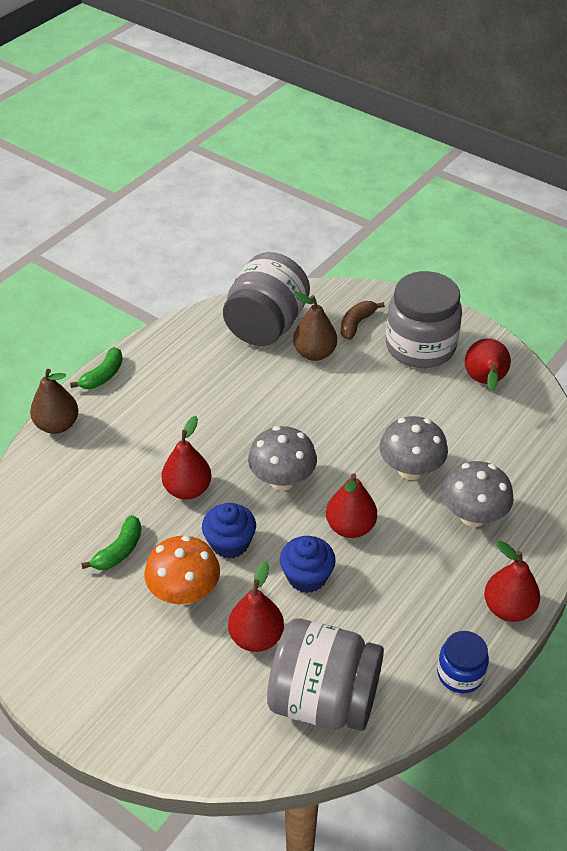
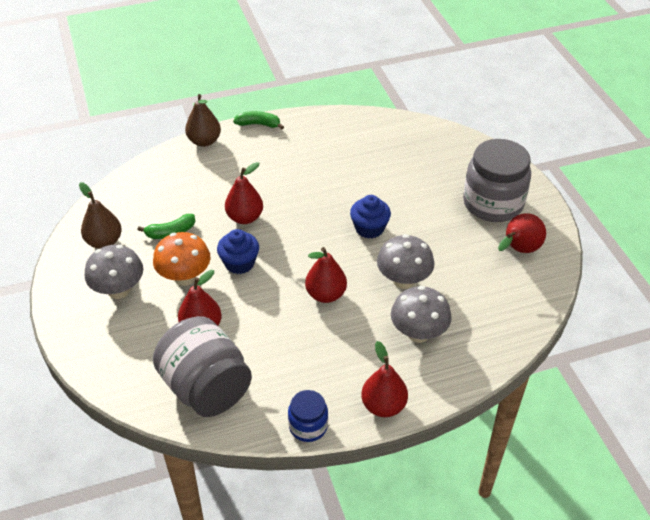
camera: 35 degrees right, 0 degrees up
(103, 376) = (258, 124): green banana -> green banana turned 150 degrees counterclockwise
(266, 325) = (394, 140): grey jar -> none
(282, 480) = (309, 242): grey mushroom -> grey mushroom (119, 290)
(307, 576) = (267, 309): blue cupcake -> blue cupcake (369, 228)
(314, 353) = (410, 173): brown pear -> brown pear (104, 242)
(356, 324) = (460, 167): brown banana -> none

